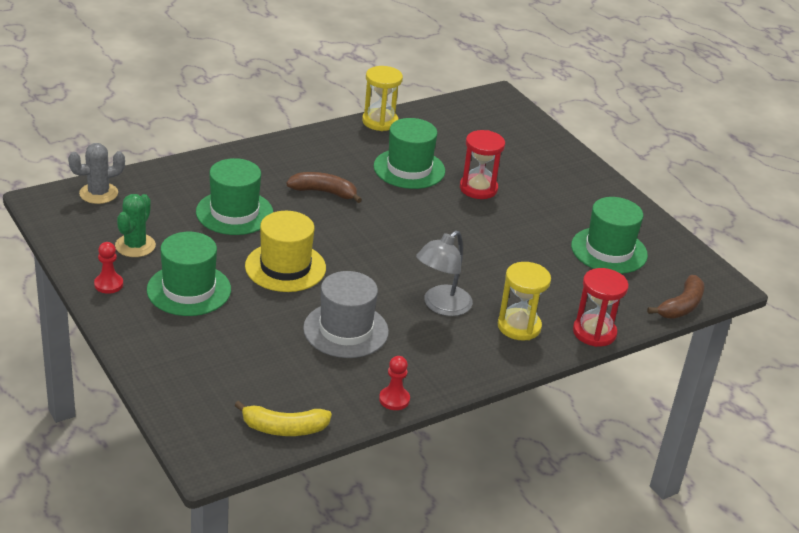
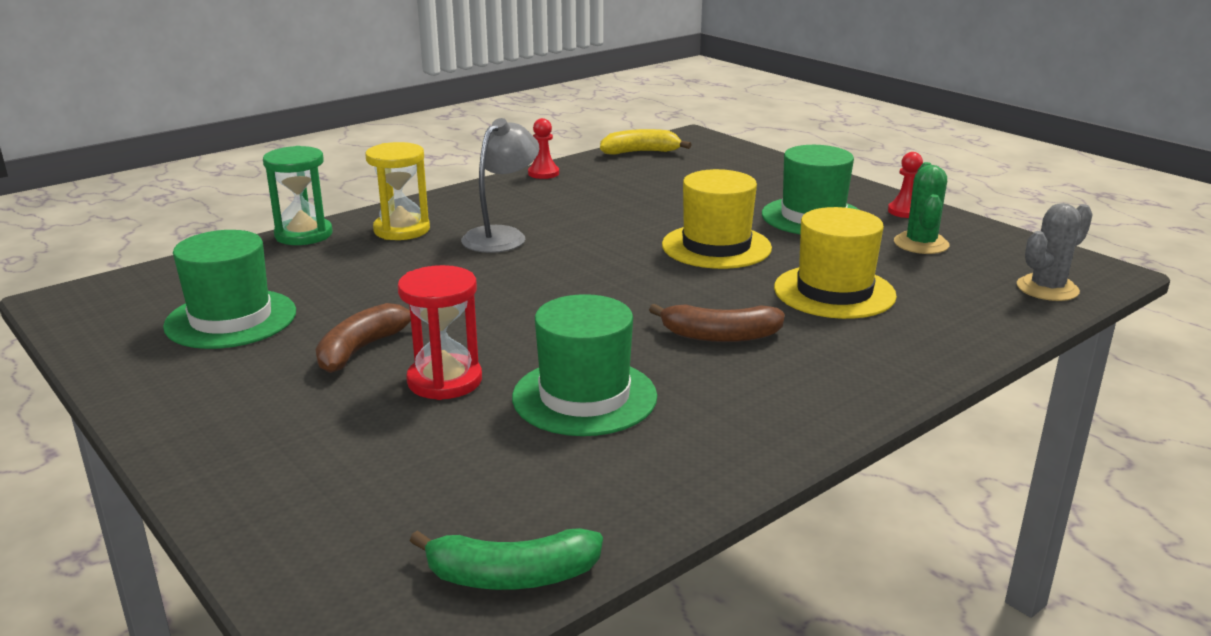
camera: 175 degrees right, 10 degrees down
(234, 212) = (834, 292): green hat -> yellow hat
(346, 330) = (612, 207): grey hat -> none
(380, 121) = (682, 495): yellow hourglass -> none
(450, 107) = (511, 576): none -> green banana
(594, 332) = (303, 235): red hourglass -> green hourglass
(681, 306) = (159, 270): brown banana -> brown banana (362, 349)

